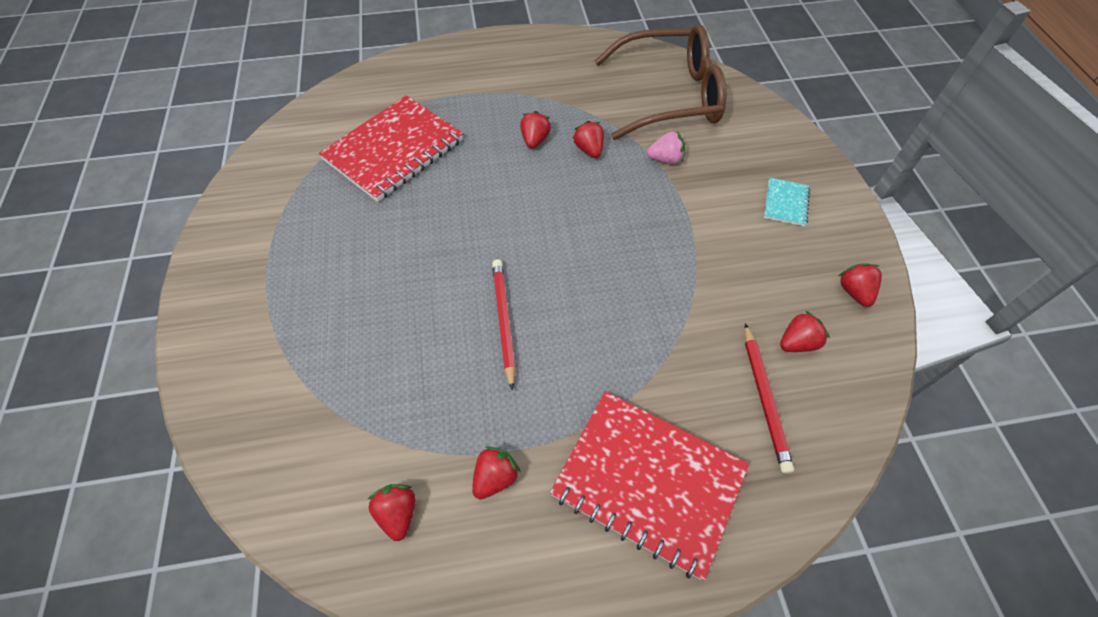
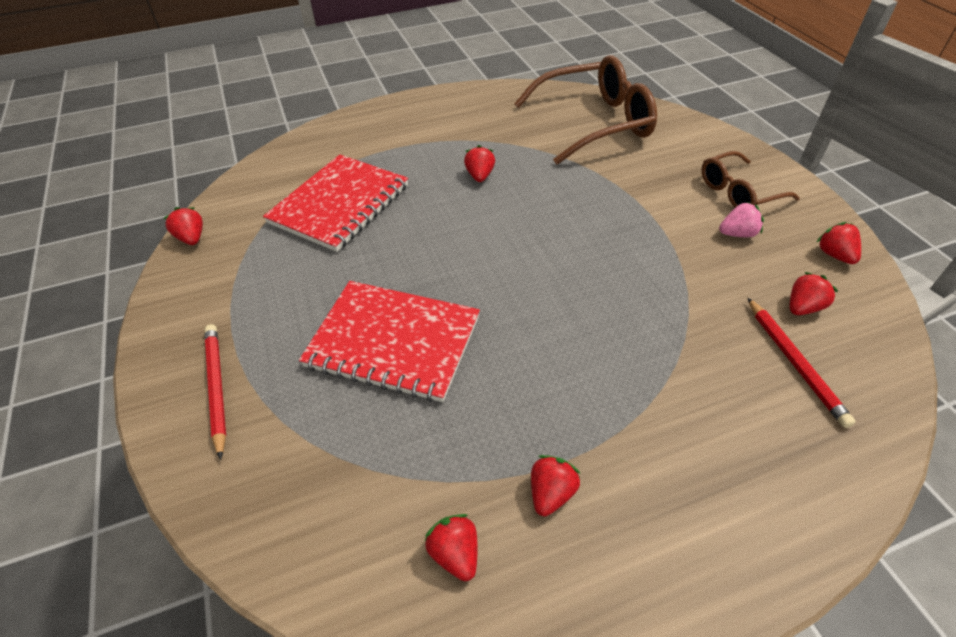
camera: 10 degrees left, 10 degrees down
(503, 321) = (505, 339): red pencil -> red pencil (216, 387)
(589, 150) = (536, 176): red strawberry -> red strawberry (192, 238)
(648, 481) = (714, 464): red notebook -> red notebook (393, 342)
(665, 159) = (612, 173): pink strawberry -> pink strawberry (737, 234)
(785, 203) = (738, 192): turquoise notebook -> brown glasses

